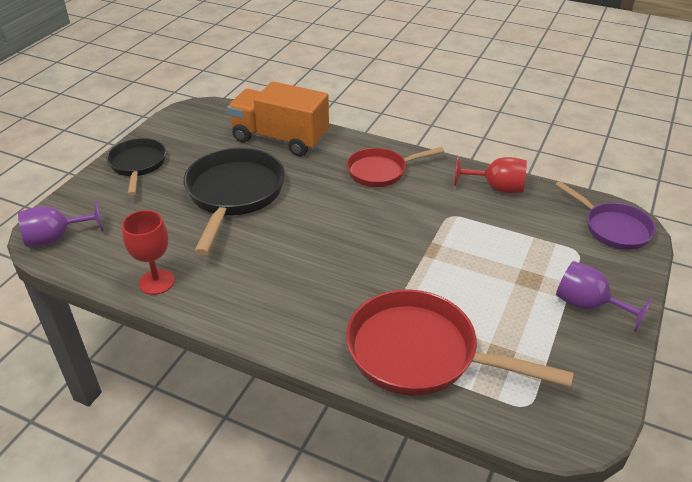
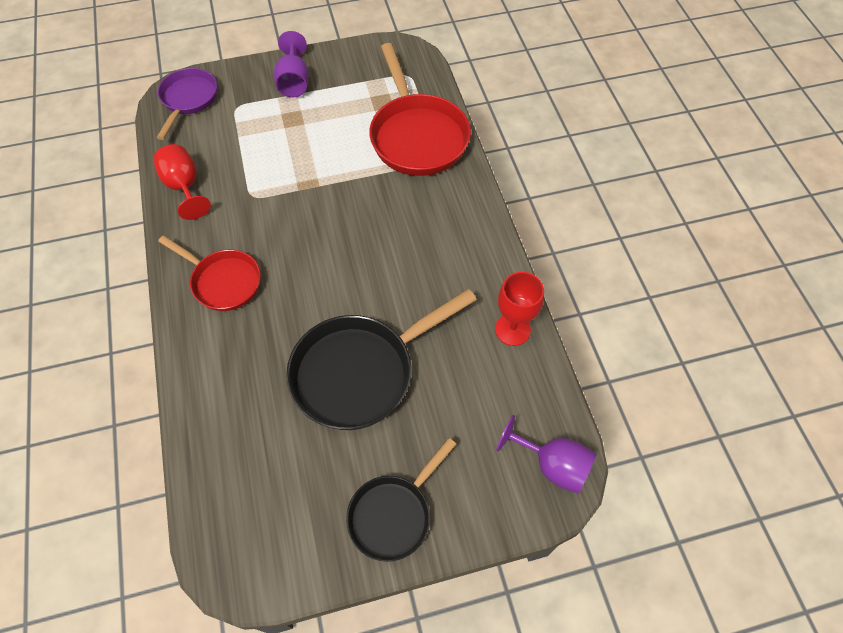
camera: 130 degrees left, 20 degrees up
(280, 139) = (230, 413): orange truck -> none

